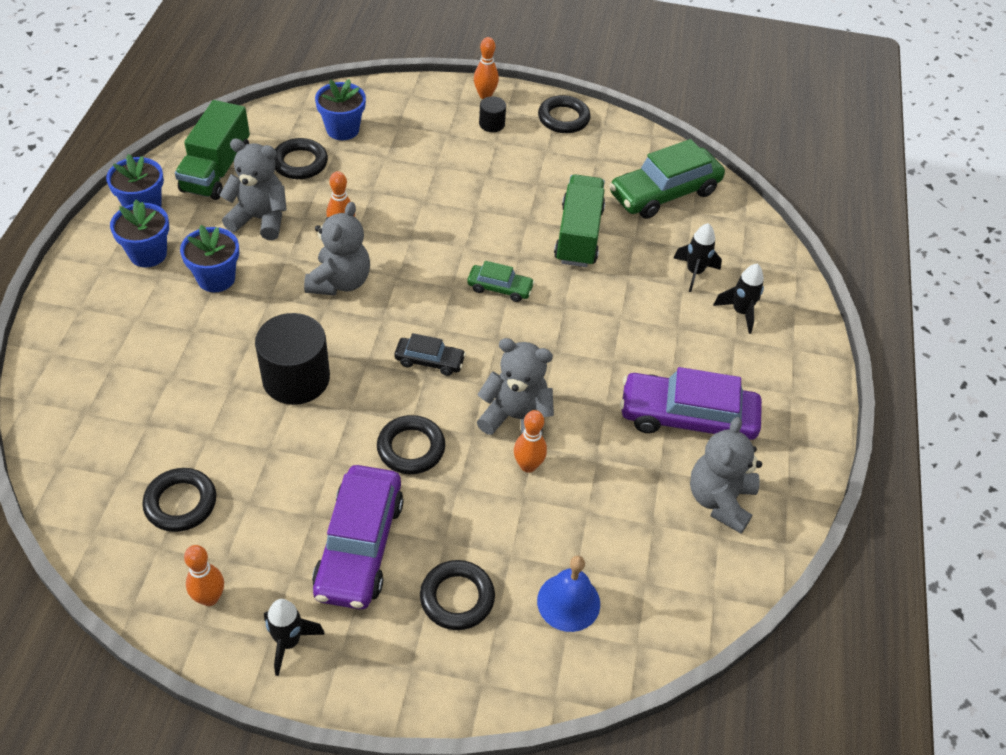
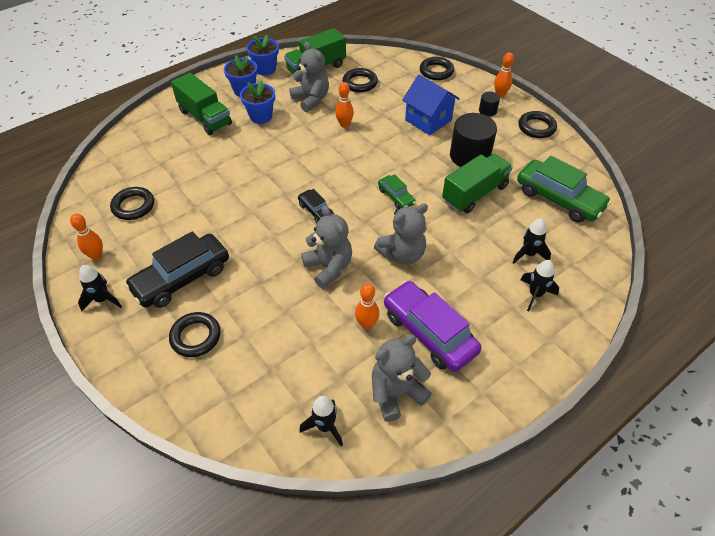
camera: 45 degrees right, 0 degrees up
(136, 323) = (205, 117): none -> green truck
(296, 378) = (244, 181): black cylinder -> black cylinder (469, 156)
(340, 282) = (315, 148): grey teddy bear -> grey teddy bear (402, 254)
(342, 129) = (400, 77): blue flower pot -> none
(359, 546) = (182, 278): purple car -> black car
(411, 448) = (258, 248): black ring -> black ring (436, 71)
(437, 171) = (428, 120): none -> blue house
(528, 465) = (307, 296): orange bowling pin -> orange bowling pin (366, 324)
(568, 602) = (246, 382): blue bell -> none
(664, 193) = (559, 199): green car -> green car turned 150 degrees counterclockwise
(692, 583) = (325, 426): none -> black rocket

